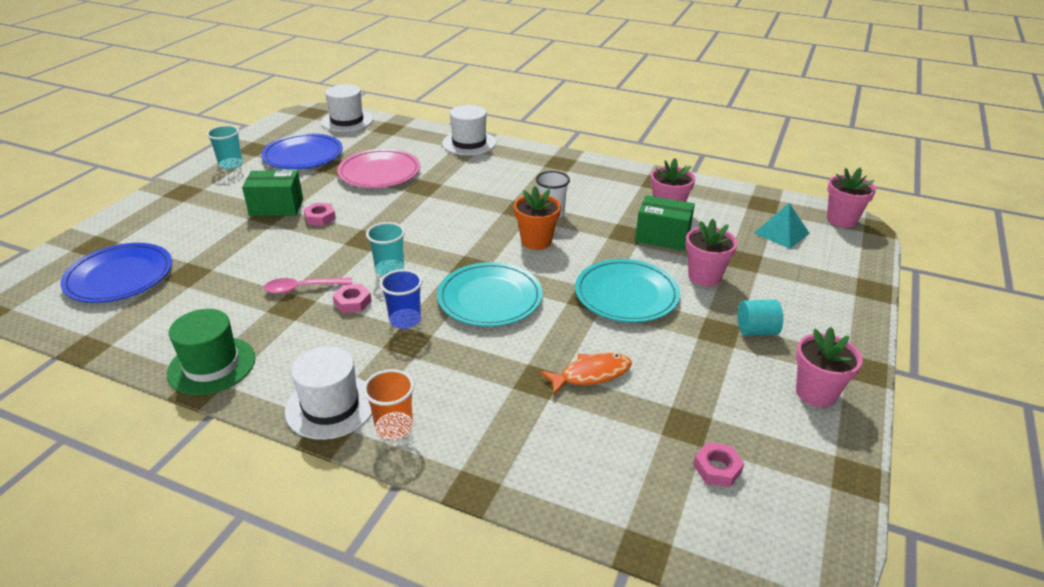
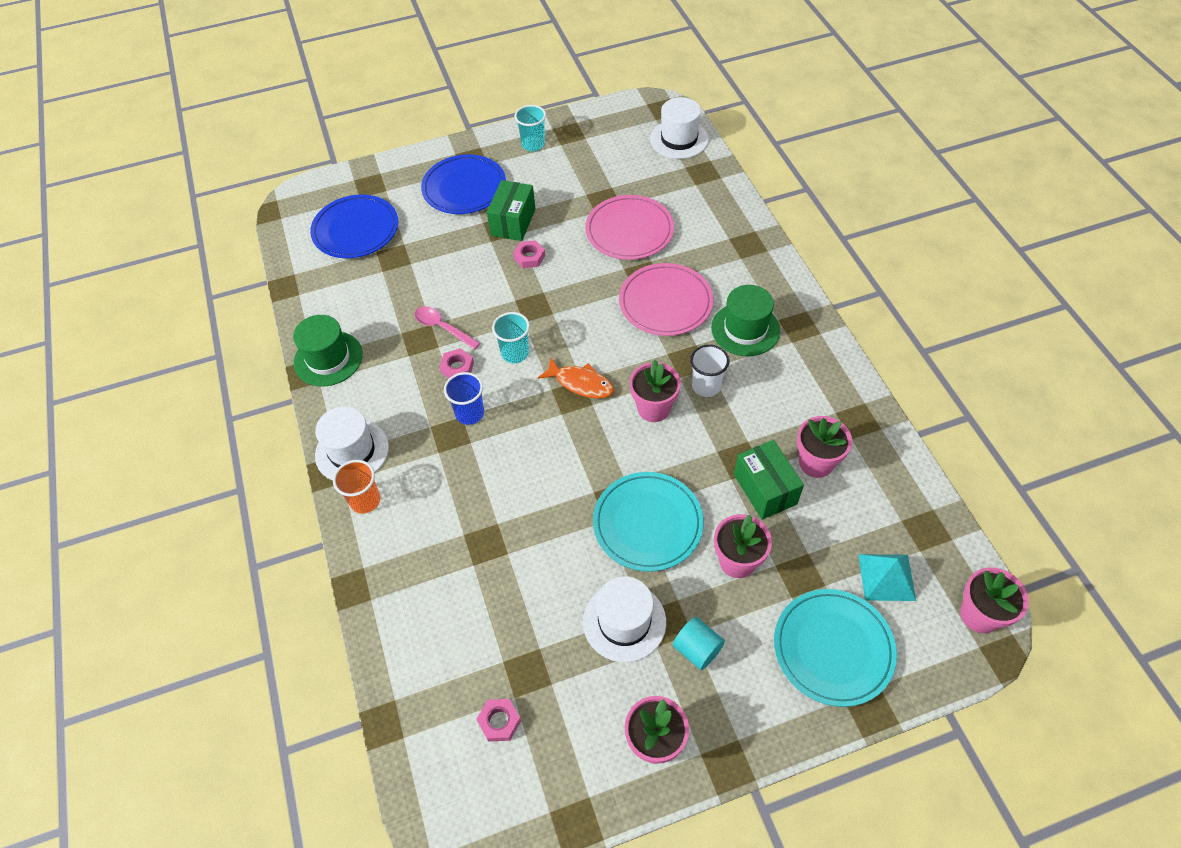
camera: 50 degrees right, 20 degrees up
(276, 207) = (513, 222): green box -> green box turned 60 degrees clockwise
(303, 155) = (595, 167): blue plate -> blue plate (464, 188)
(461, 192) = (665, 302): none -> pink plate
(469, 143) = (749, 241): white hat -> white hat (624, 621)
(490, 298) = (546, 440): turquoise plate -> turquoise plate (833, 648)
(531, 179) = (745, 329): none -> green hat
(536, 241) = (653, 408): orange flower pot -> pink flower pot
(591, 374) = (524, 571): orange fish -> orange fish (581, 383)

